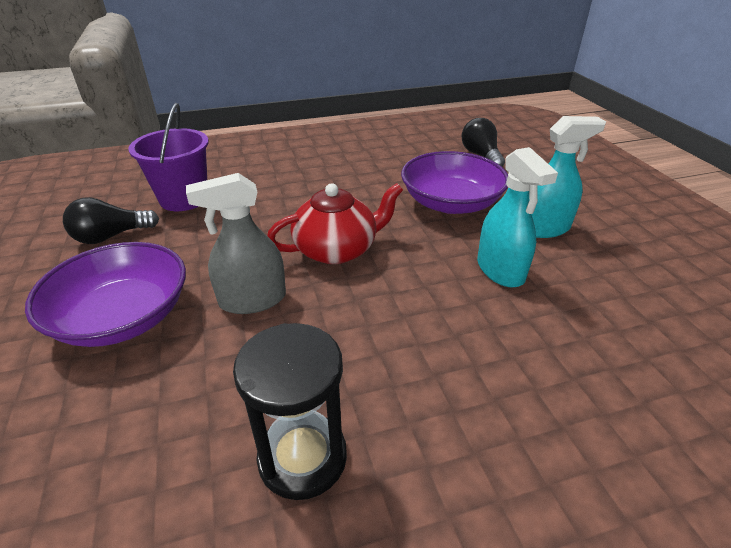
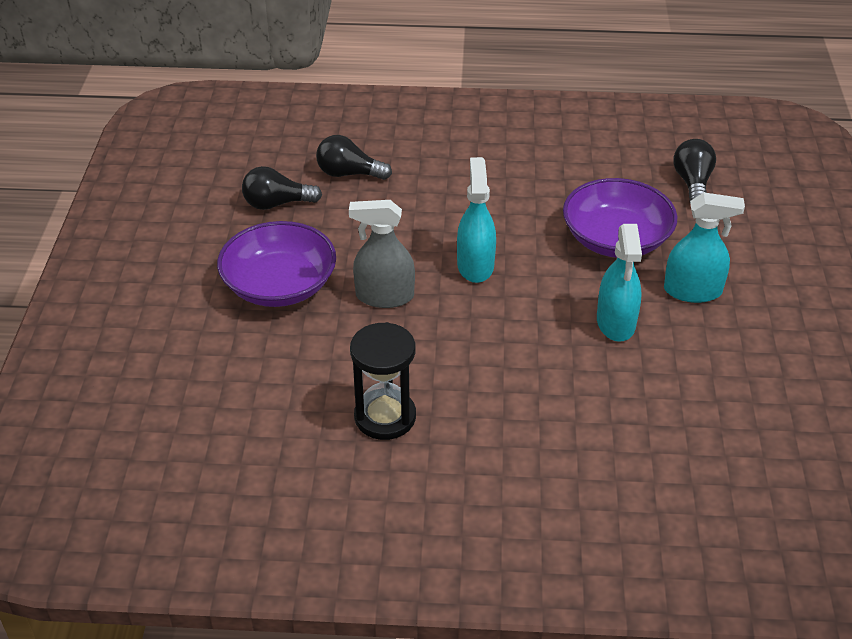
camera: 20 degrees right, 5 degrees up
(184, 199) = (349, 173): purple bucket -> black light bulb
(337, 249) = (475, 265): red teapot -> turquoise spray bottle

